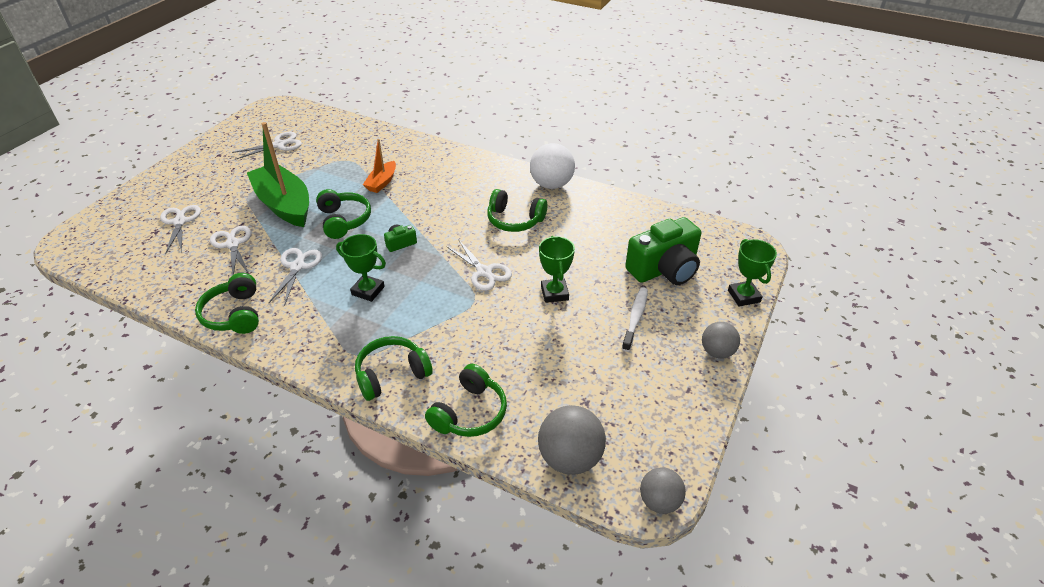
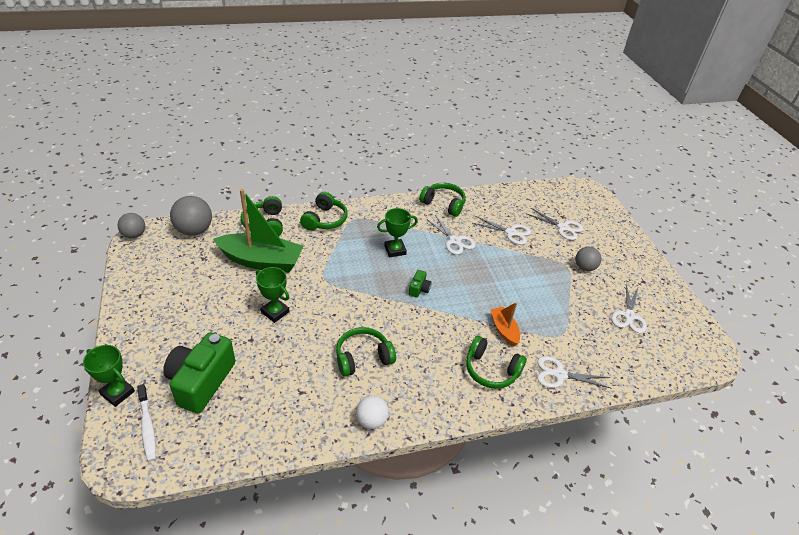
camera: 135 degrees right, 0 degrees up
(284, 205) = (531, 272): green boat -> green boat (261, 261)
(344, 220) = (478, 283): green headphones -> green headphones (491, 370)
(484, 272) = (339, 300): white scissors -> white scissors (559, 374)
(551, 184) = (371, 420): white ball -> white ball, size x0.63
(635, 318) = (202, 325): white toothbrush -> white toothbrush (147, 426)
(717, 352) = (127, 331): grey ball -> grey ball (584, 267)

